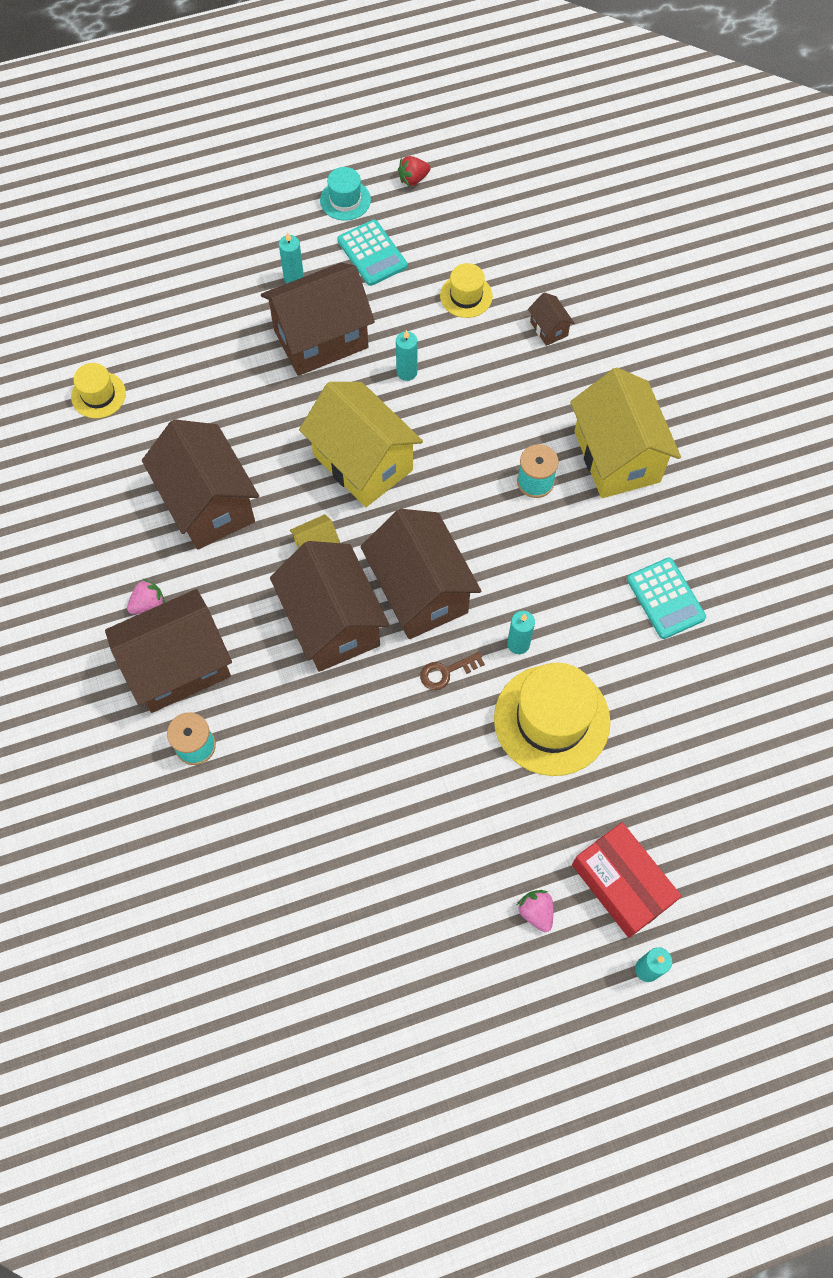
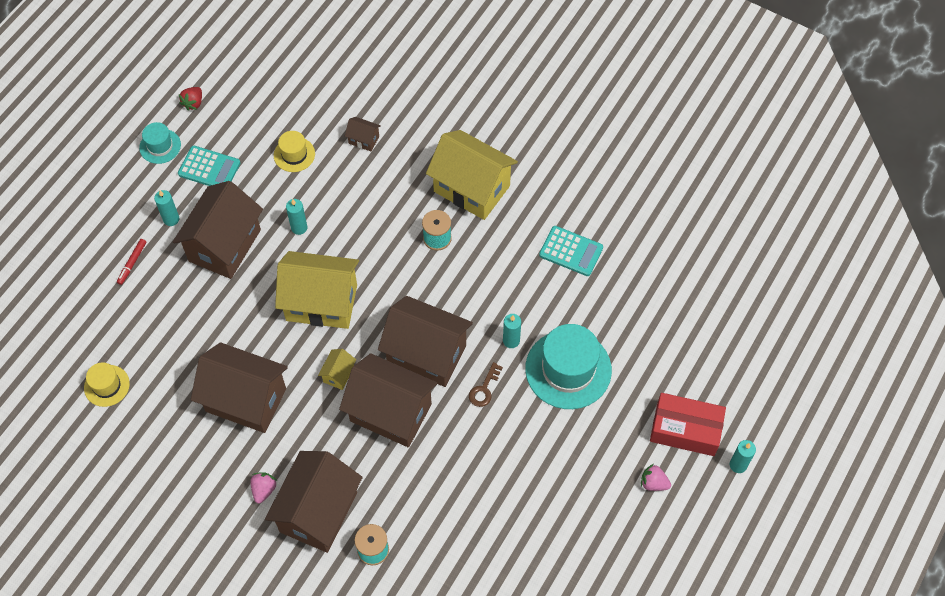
camera: 40 degrees left, 5 degrees down
(222, 295) = (132, 263): none -> red marker
(551, 720) = (568, 369): yellow hat -> turquoise hat

